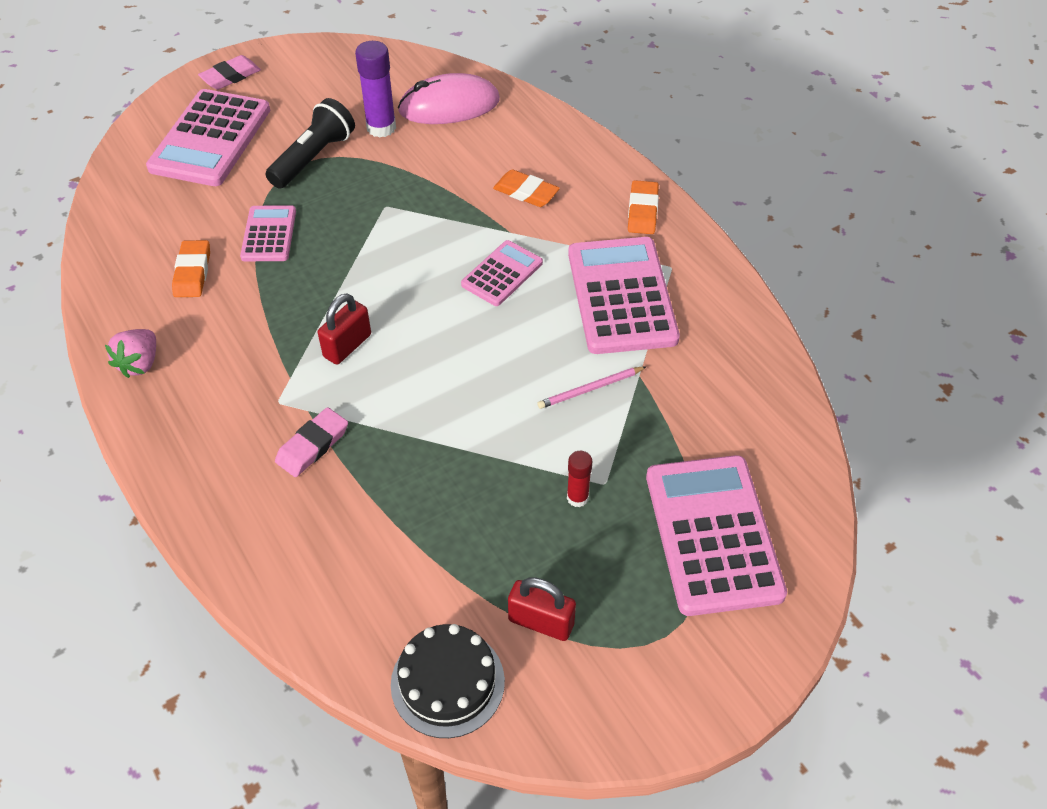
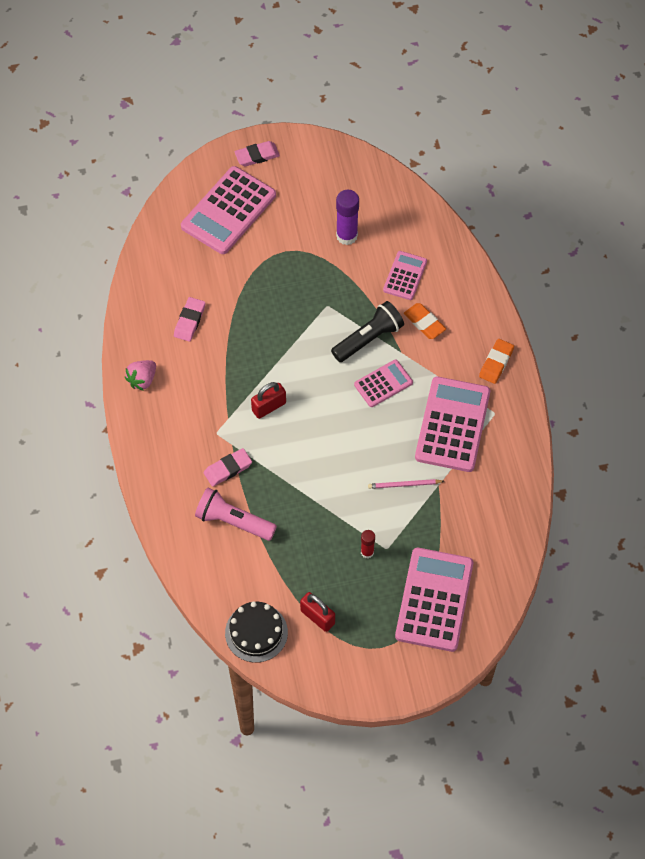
camera: 20 degrees right, 10 degrees up
(192, 272) = (189, 321): orange eraser -> pink eraser
(269, 234) = (245, 305): pink calculator -> pink calculator (405, 276)
(313, 157) = (293, 249): black flashlight -> black flashlight (368, 338)
(347, 518) = (233, 521): none -> pink flashlight
(449, 106) = (400, 230): pink mouse -> none

